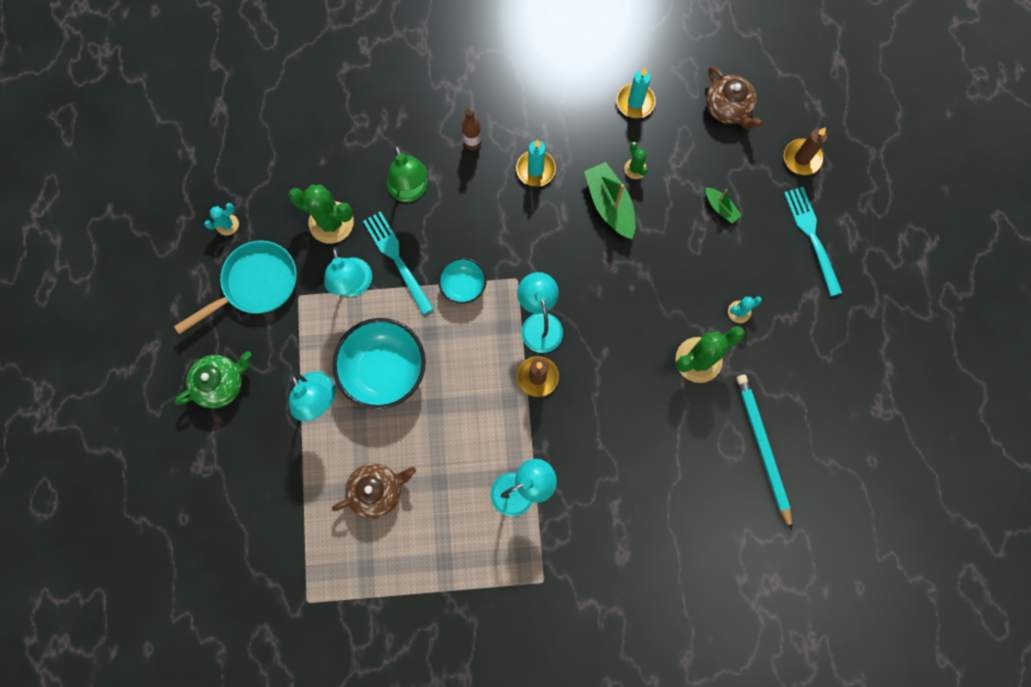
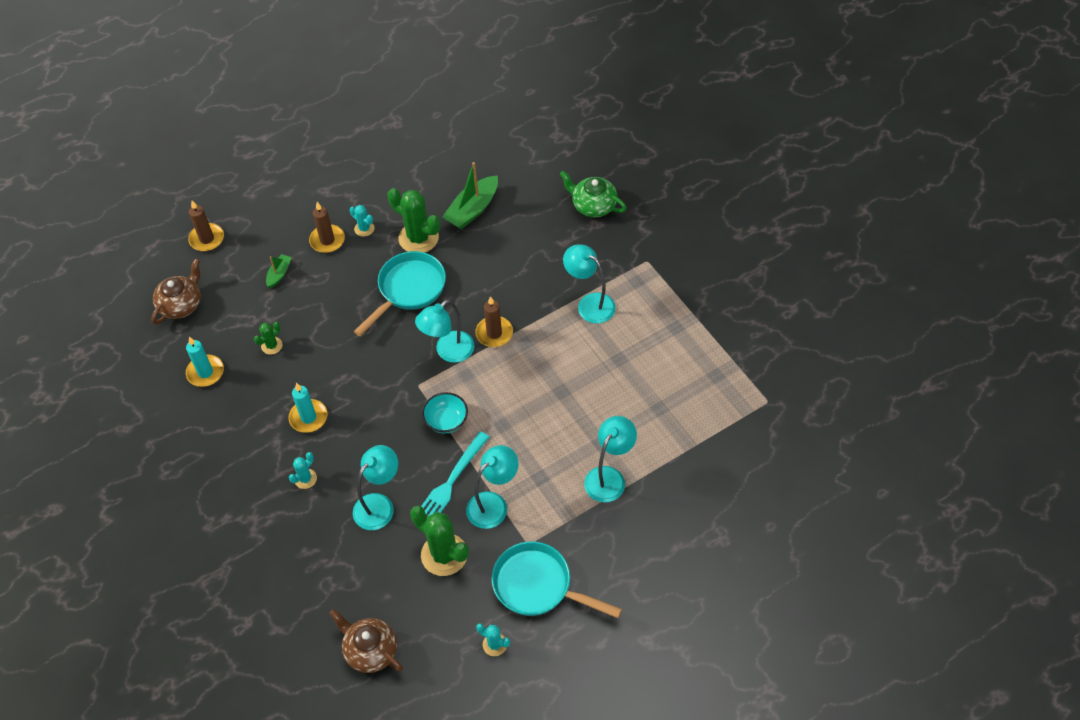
camera: 115 degrees left, 20 degrees down
(221, 383) = (643, 562): green teapot -> green teapot (593, 205)
(331, 222) = (444, 555): green cactus -> green cactus turned 45 degrees counterclockwise
(377, 491) = (654, 397): brown teapot -> brown teapot (370, 650)
(384, 369) = (553, 442): turquoise bowl -> none
(410, 191) = (379, 505): green lamp -> turquoise lamp
(472, 142) = (305, 479): brown bottle -> turquoise cactus
(609, 205) = (315, 349): green boat -> green boat (473, 209)
(635, 320) = (408, 290): none -> turquoise pan
(741, 269) = (327, 240): none -> brown candle
(762, 448) = (464, 176): turquoise pencil -> none
(811, 236) = (275, 208): turquoise fork -> none

